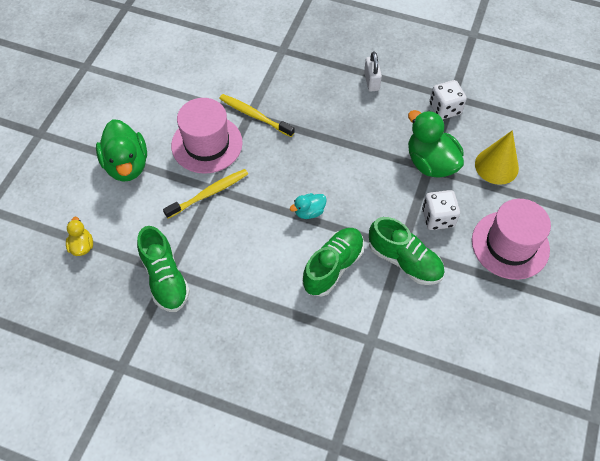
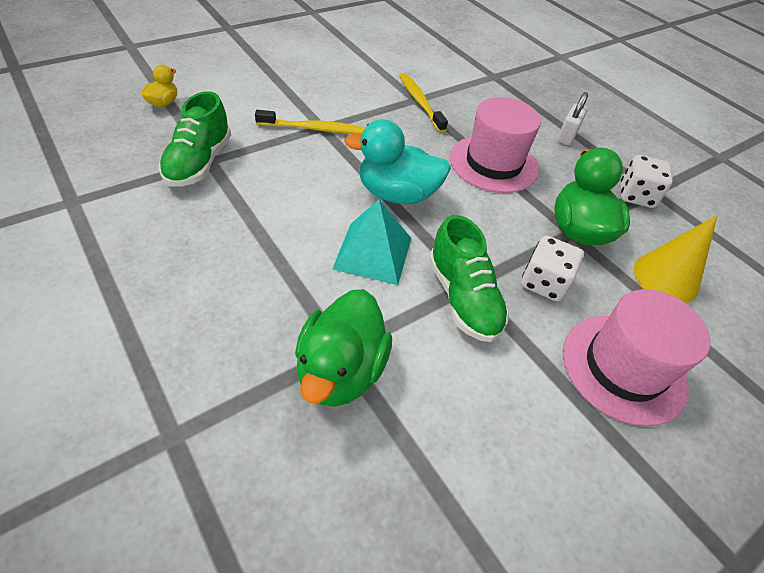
camera: 30 degrees right, 10 degrees down
(127, 165) = (268, 76): green duck -> green duck (341, 370)
(207, 144) = (353, 98): pink hat -> pink hat (493, 163)
(309, 212) = (397, 194): turquoise duck -> turquoise duck, size x1.98
(333, 267) = (373, 253): green shoe -> turquoise pyramid

